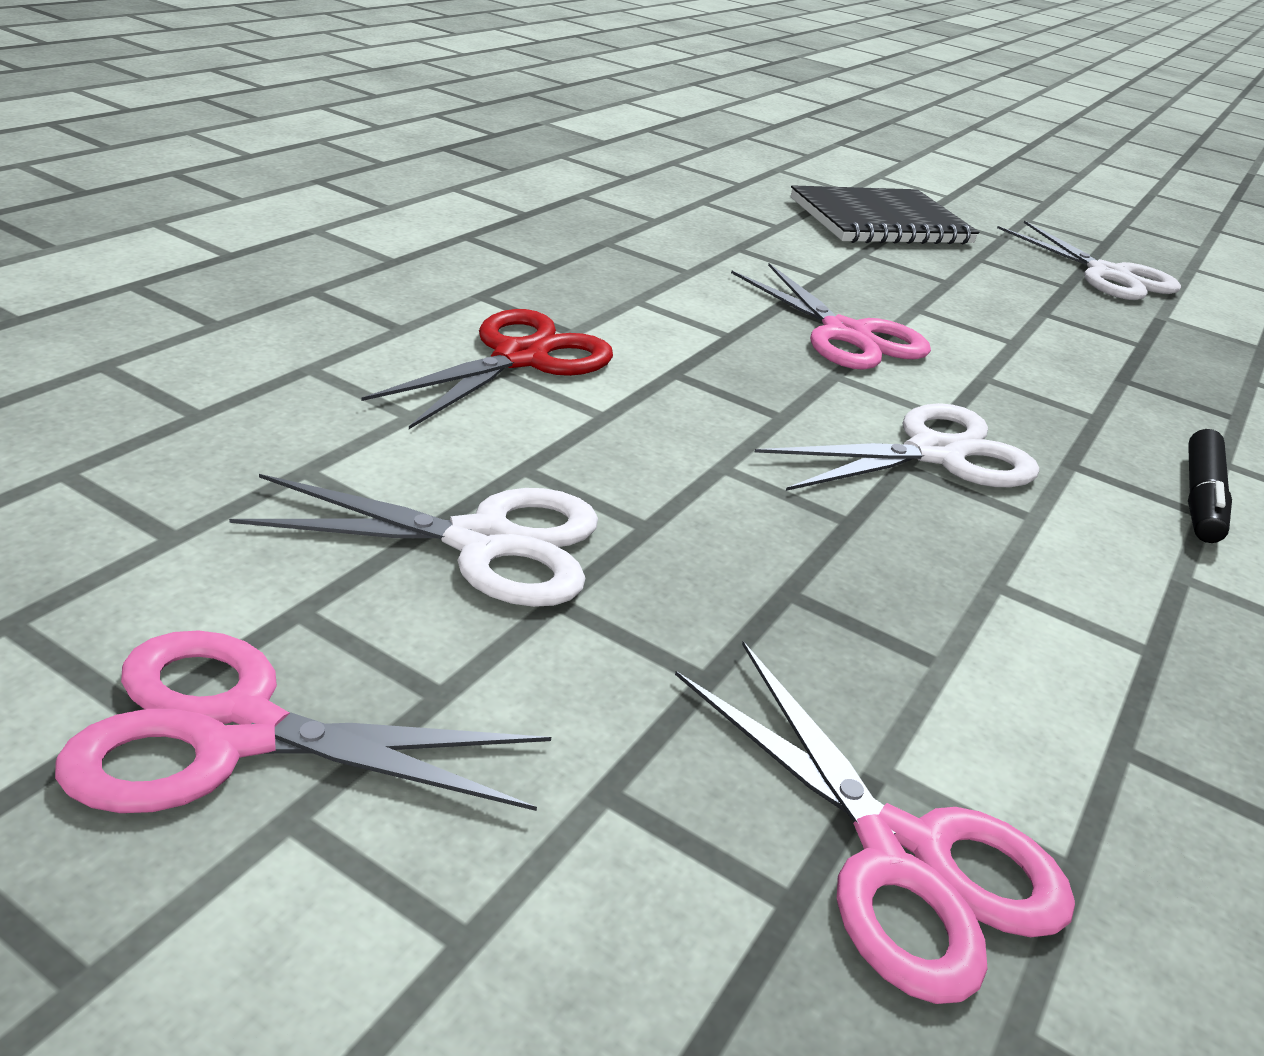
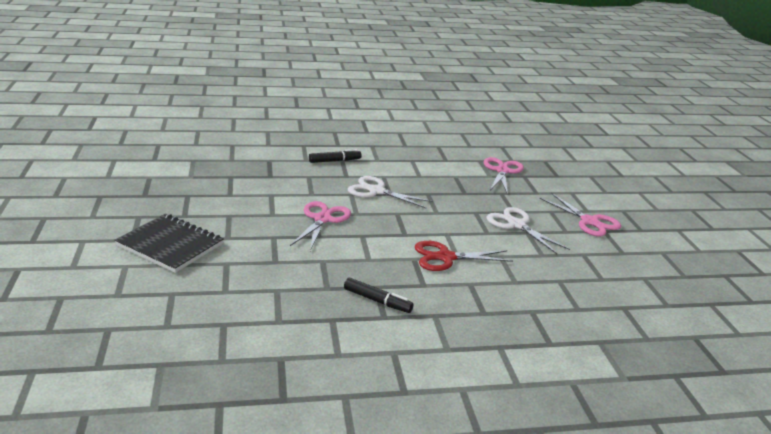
camera: 130 degrees left, 5 degrees down
(510, 249) = (377, 300): none -> black marker
(1108, 275) = (155, 190): white scissors -> none

